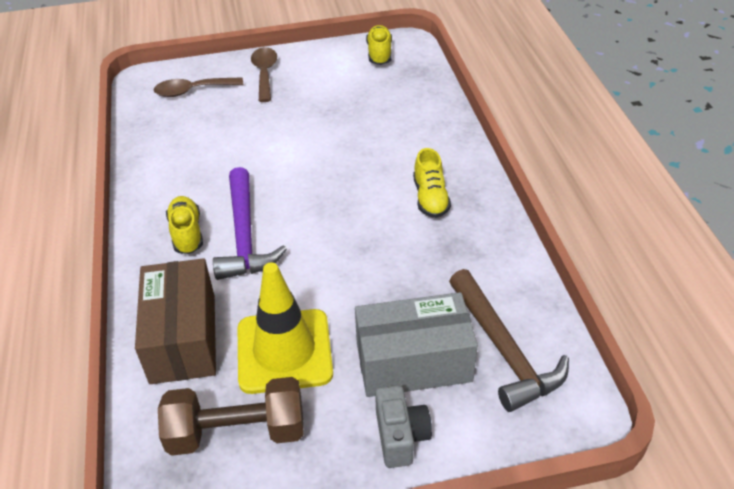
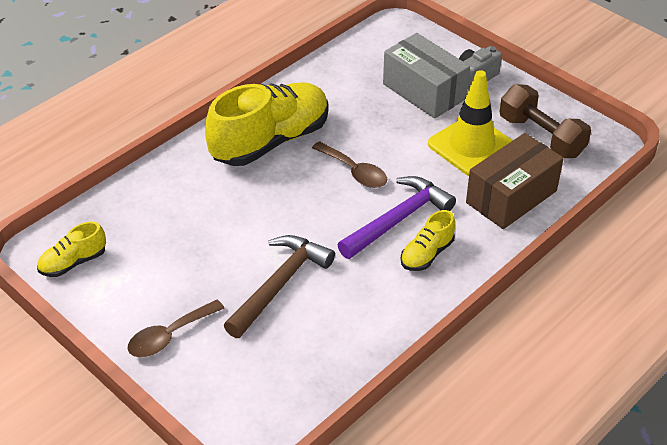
camera: 125 degrees left, 0 degrees up
(192, 91) = (242, 379): brown spoon -> brown spoon (354, 171)
(430, 198) = (270, 141): yellow shoe -> yellow shoe, size x2.13
(503, 349) = (380, 62): brown hammer -> brown hammer (279, 285)

